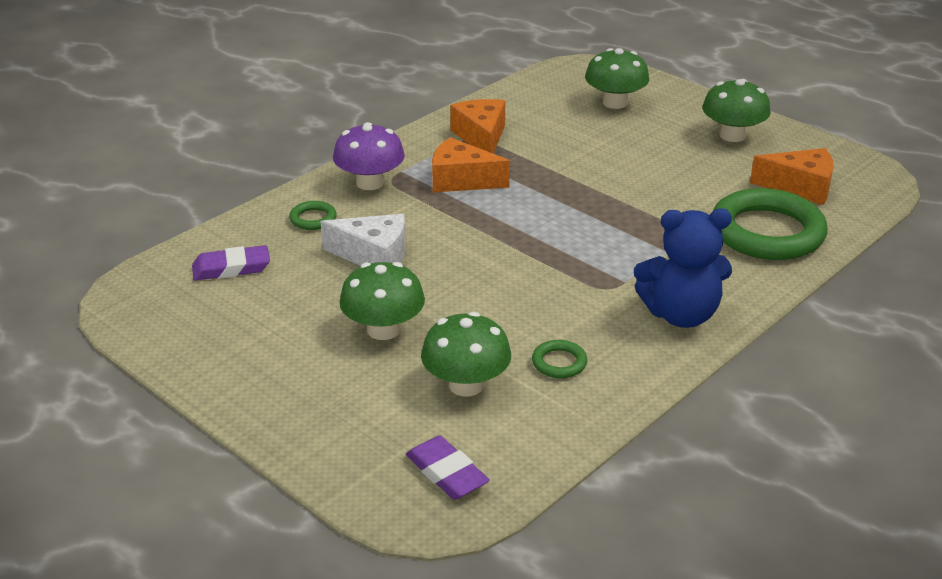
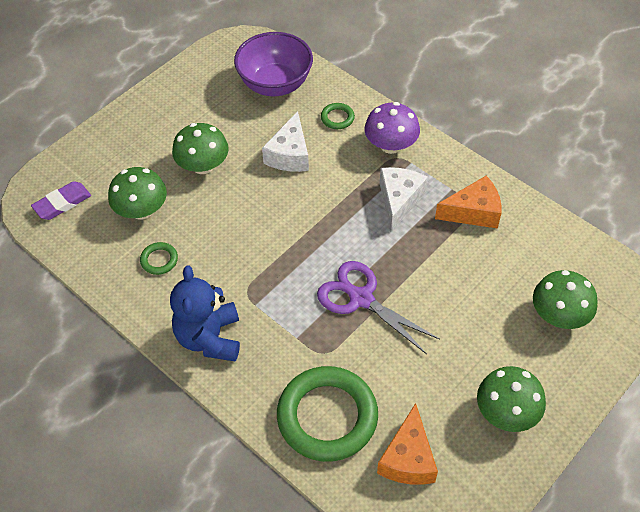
camera: 90 degrees right, 20 degrees up
(231, 268) = (275, 84): purple eraser -> purple bowl
(461, 180) = (399, 200): orange cheese -> white cheese
(607, 209) = (360, 298): none -> purple scissors

